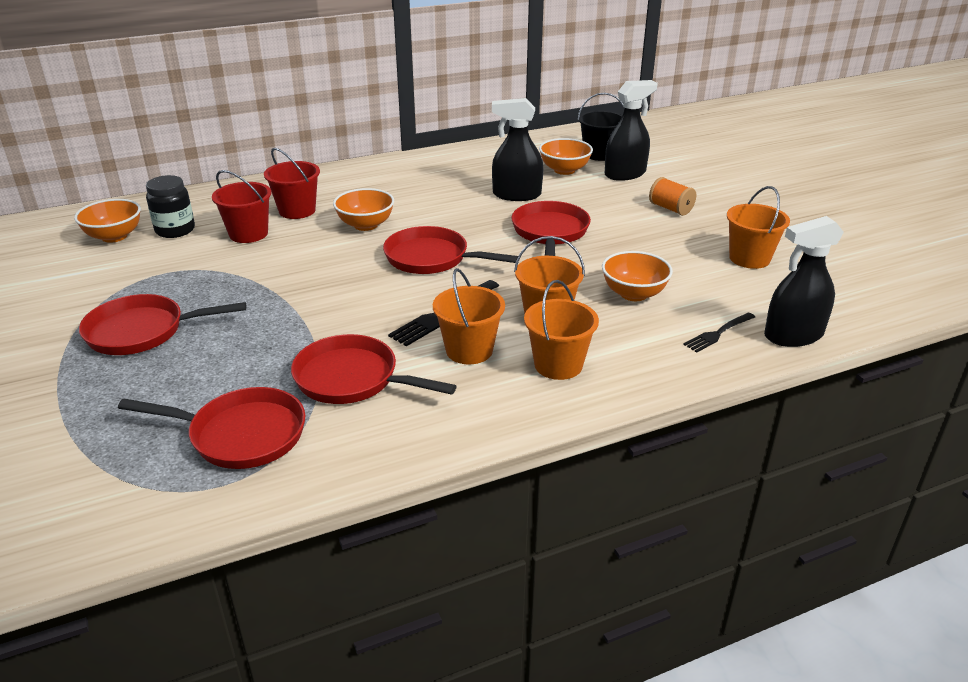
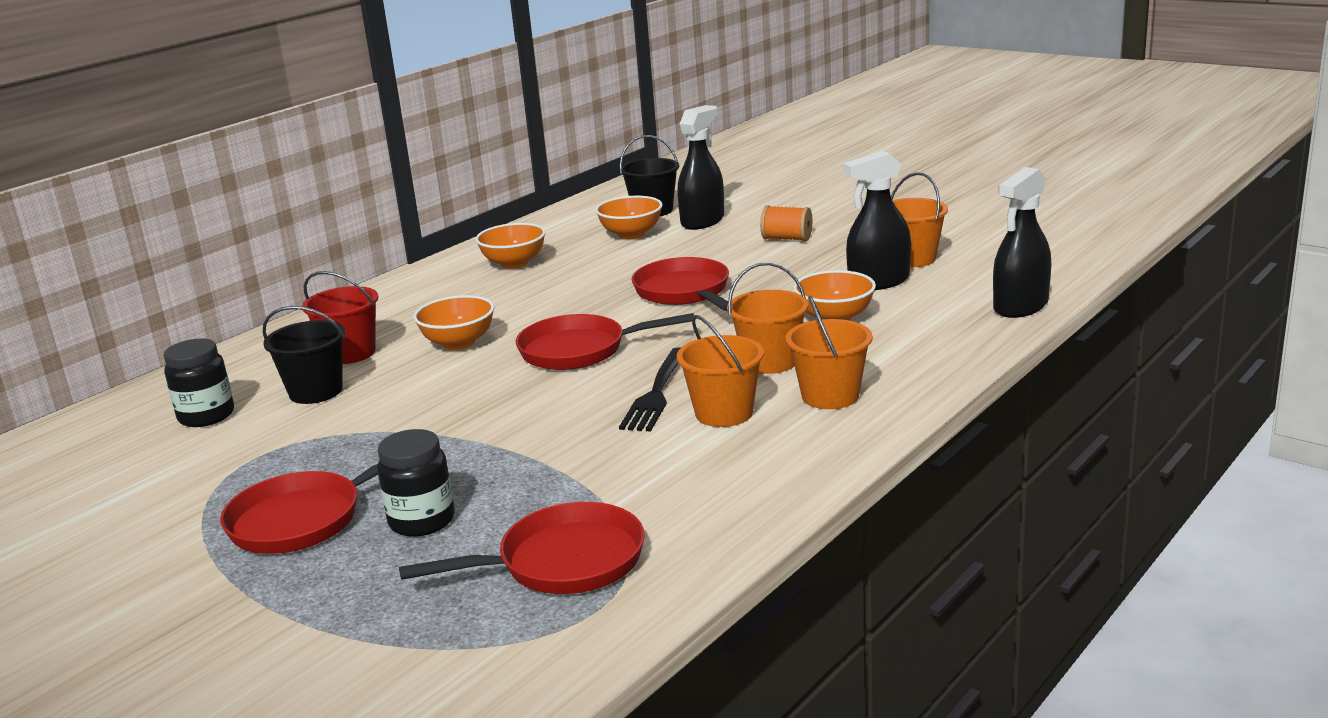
camera: 25 degrees left, 10 degrees down
(114, 236) = (124, 446): orange bowl -> orange bowl (514, 263)
(200, 362) = (422, 521): none -> black jar
(248, 234) = (316, 391): red bucket -> black bucket
(352, 379) = (627, 476): red pan -> none
(516, 195) = (604, 269): black spray bottle -> black spray bottle (878, 282)
(718, 333) = (952, 325): black fork -> none

